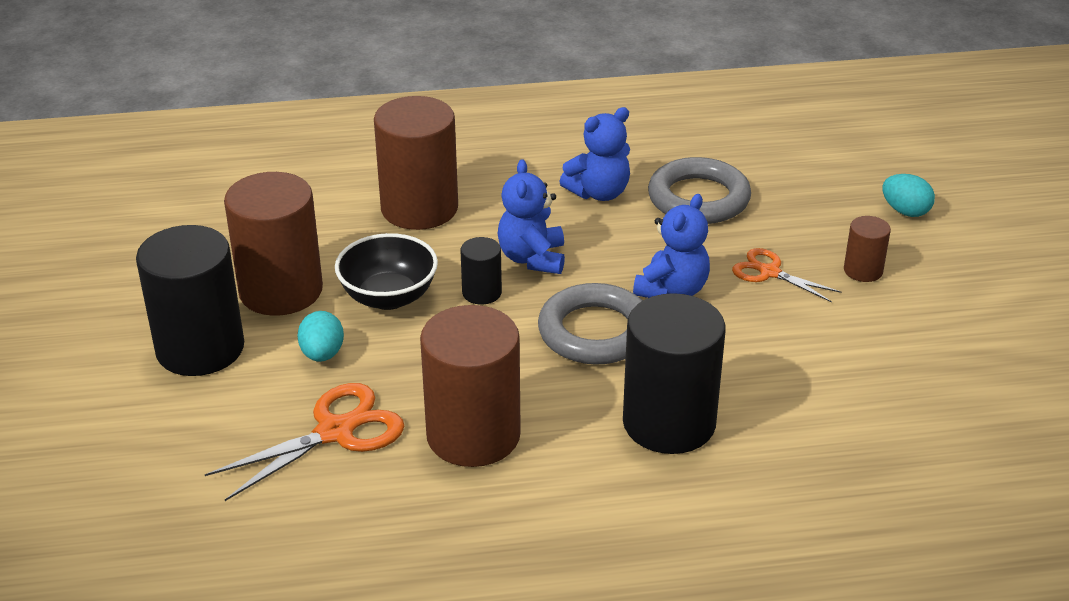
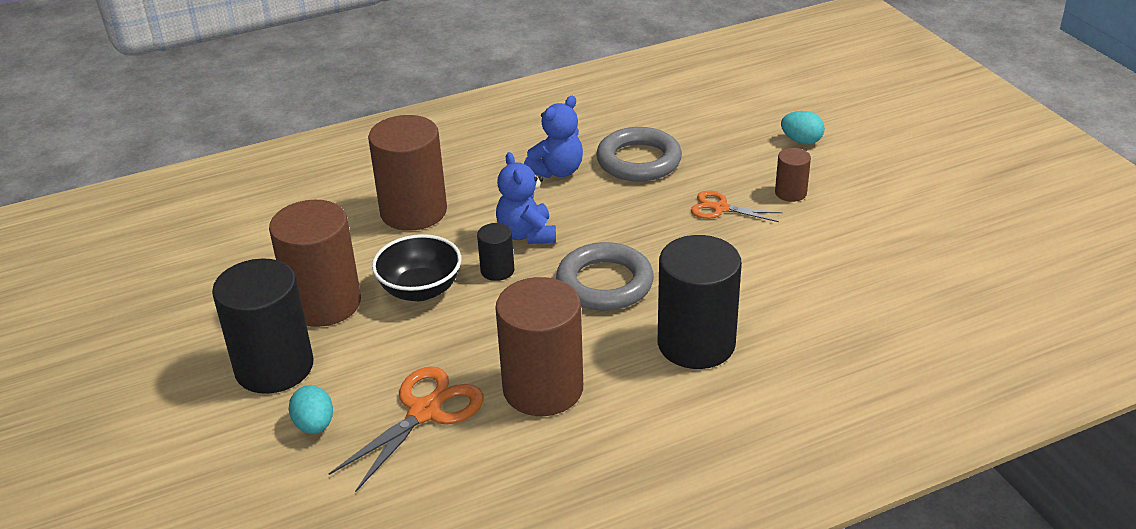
camera: 15 degrees left, 0 degrees up
(322, 354) = (384, 349): turquoise egg -> turquoise egg (314, 425)
(672, 290) = (651, 237): blue teddy bear -> none

